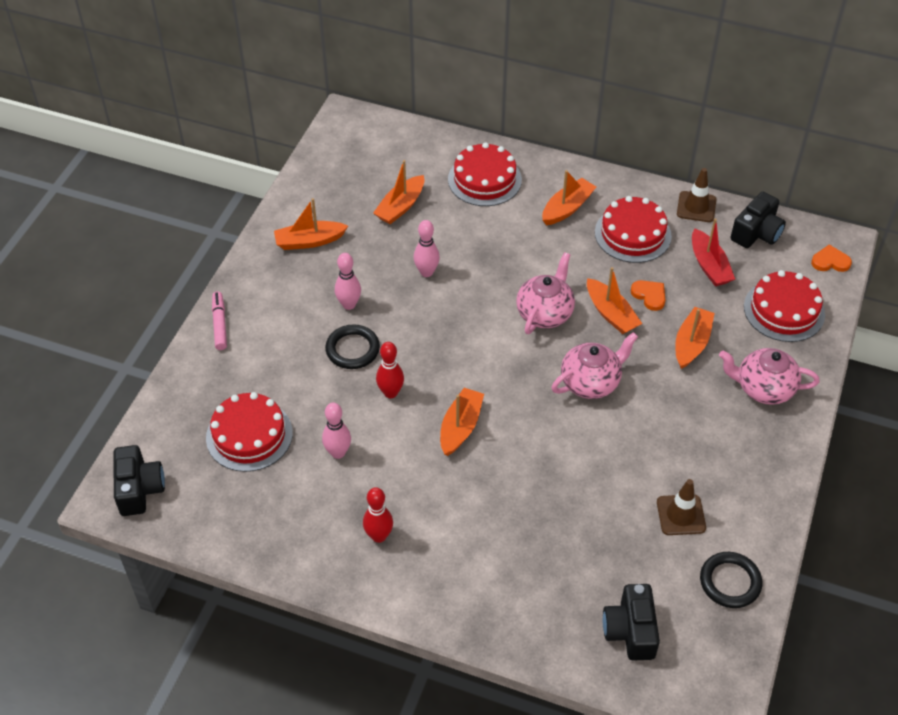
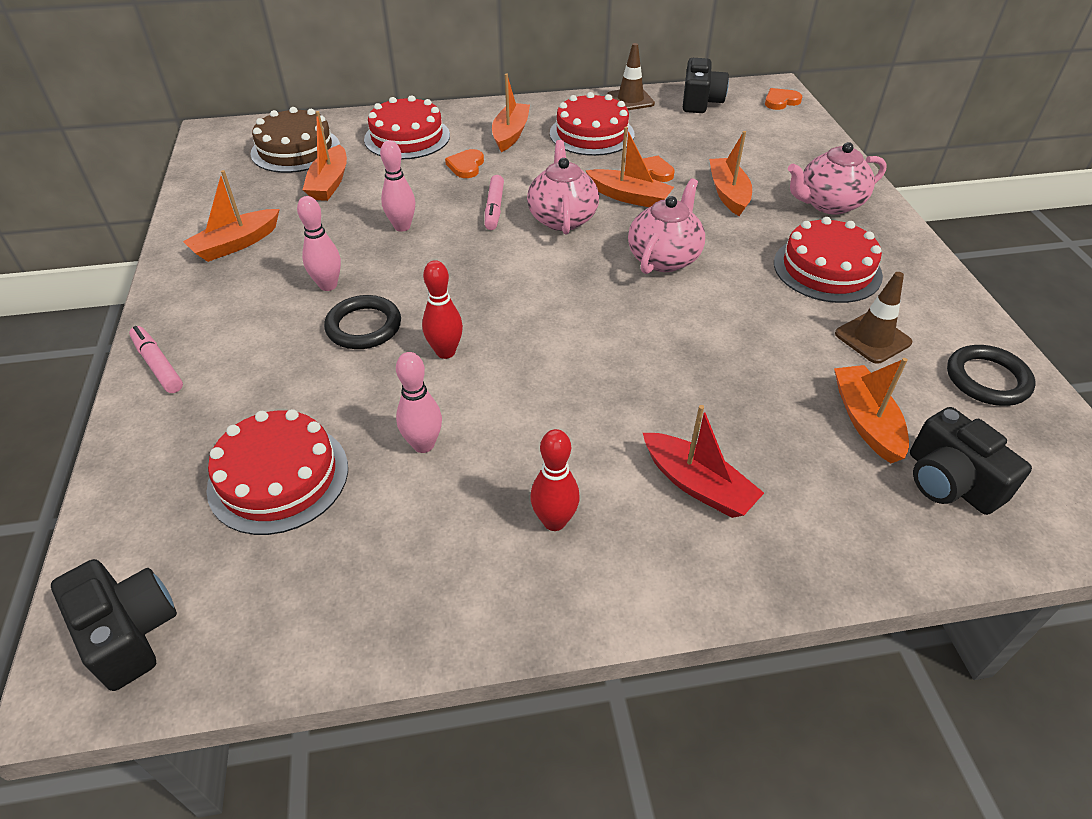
camera: 30 degrees left, 5 degrees down
(395, 160) = (295, 150): none -> brown cake
(460, 427) = (559, 353): orange boat -> orange boat (866, 421)
(502, 282) = (494, 208): none -> pink marker
(510, 230) = (466, 166): none -> orange heart
(709, 266) = (684, 134): red boat -> red boat (698, 485)
(784, 310) = (781, 144): red cake -> red cake (827, 269)

